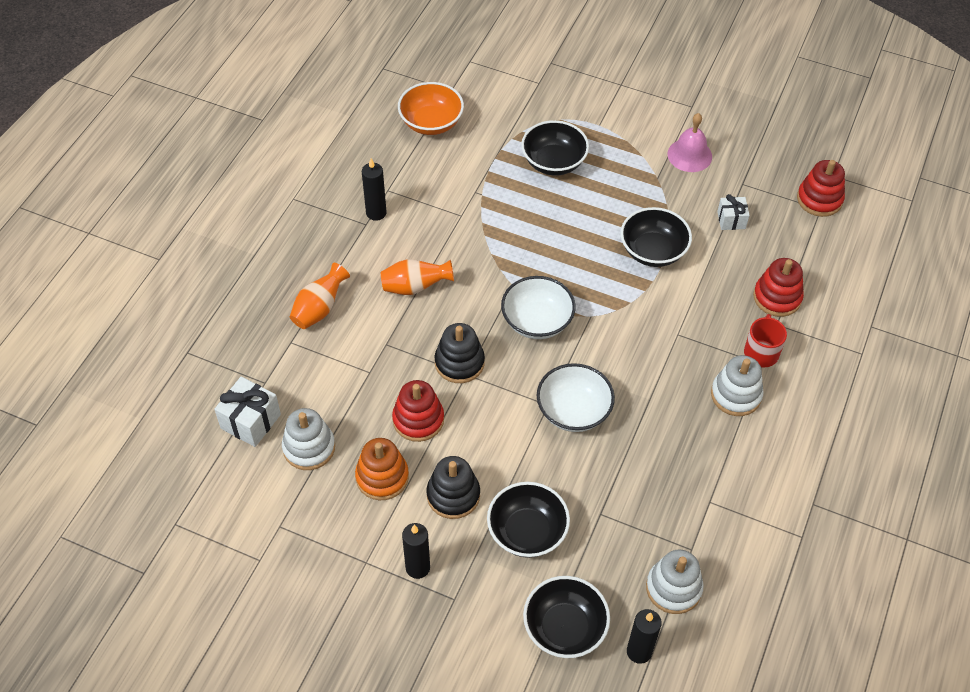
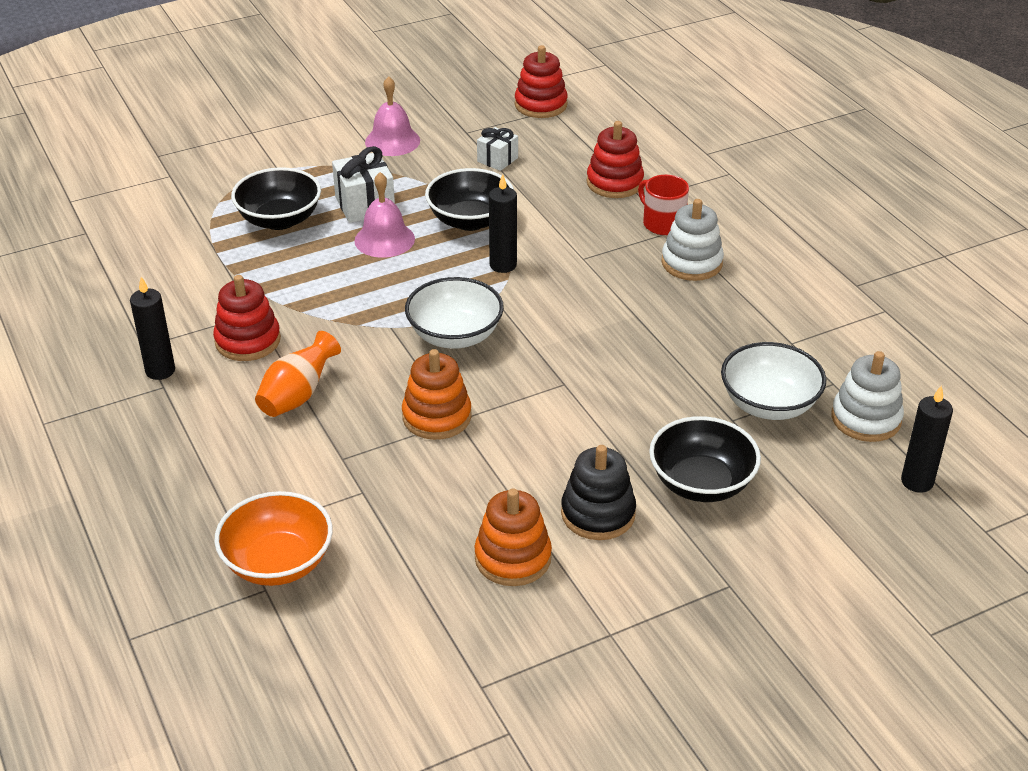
camera: 50 degrees left, 15 degrees down
(250, 421) = (304, 632): white gift -> white gift (365, 205)
(309, 448) = (403, 599): white stacking toy -> none
(319, 309) = (225, 485): orange vase -> none
(417, 567) = (661, 593): black candle -> black candle (503, 265)
(418, 420) = (471, 487): red stacking toy -> red stacking toy (248, 341)
(431, 123) = (105, 268): orange bowl -> orange bowl (278, 563)
(459, 363) = (437, 417): black stacking toy -> orange stacking toy
(564, 628) = (843, 519): black bowl -> none
(573, 411) = (592, 371): white bowl -> white bowl (769, 404)
(588, 224) = (384, 239): none -> pink bell

